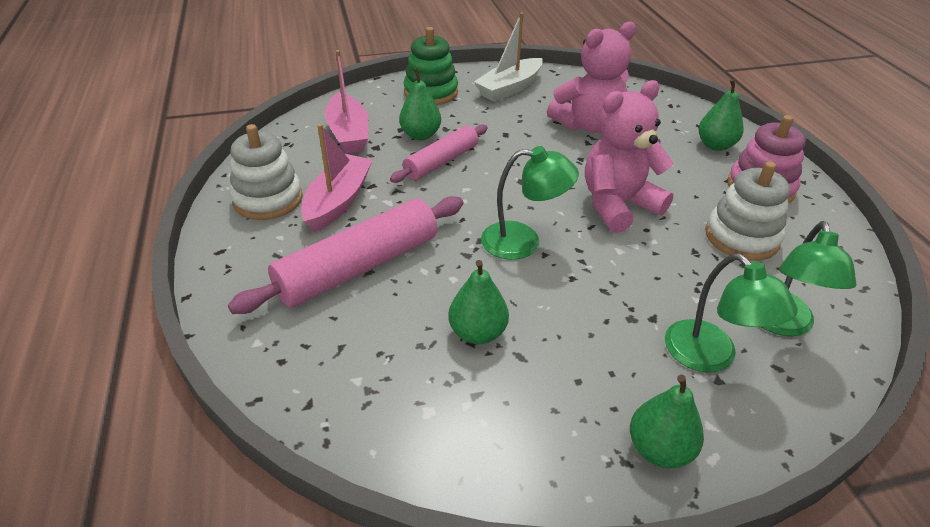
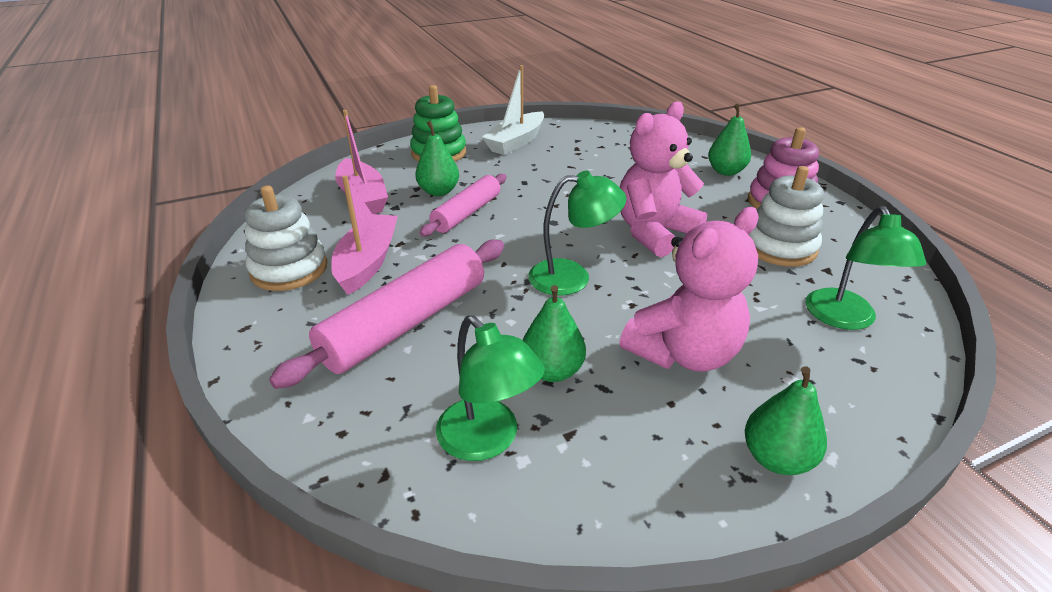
camera: 10 degrees left, 5 degrees down
(588, 125) = (602, 166): pink teddy bear -> pink teddy bear (683, 353)
(710, 357) = (792, 359): green lamp -> green lamp (487, 440)

